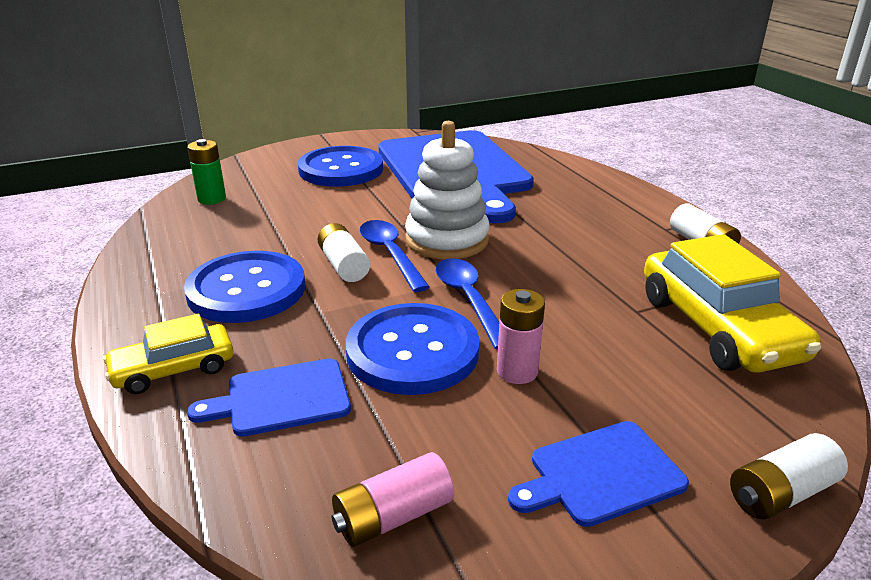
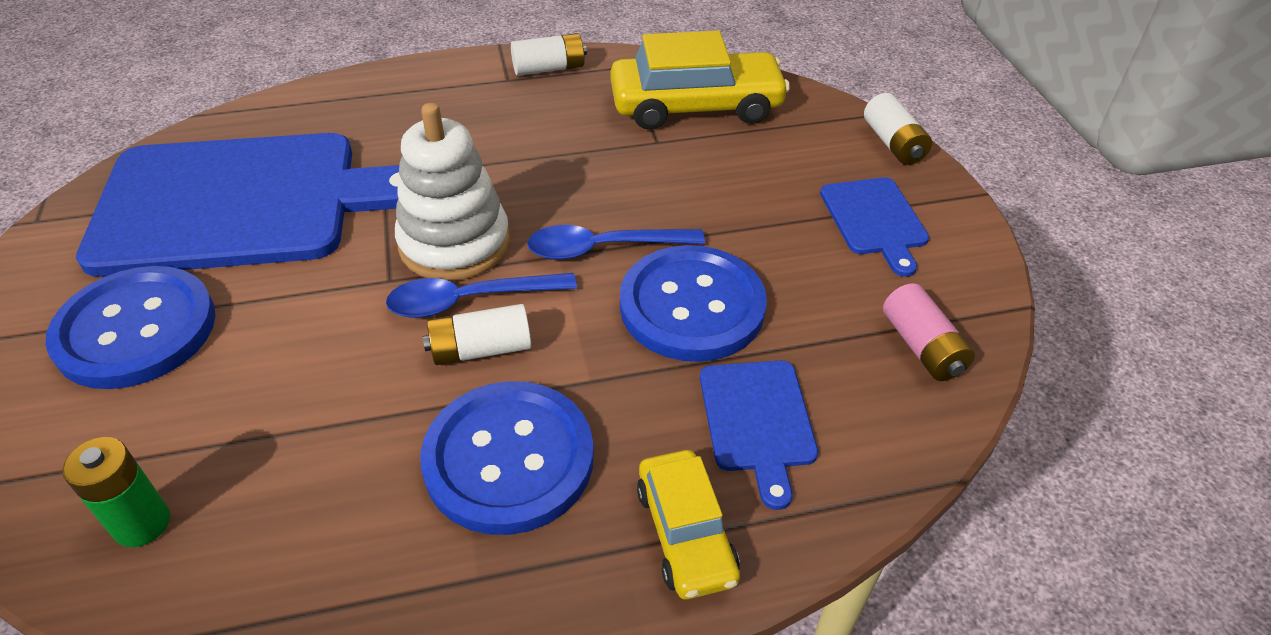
camera: 80 degrees left, 15 degrees up
(517, 371) = (739, 238): pink battery -> none

